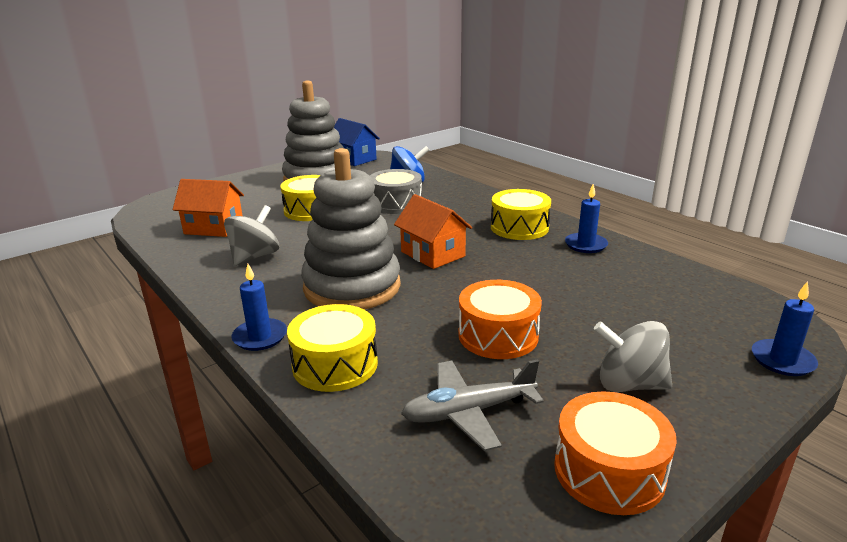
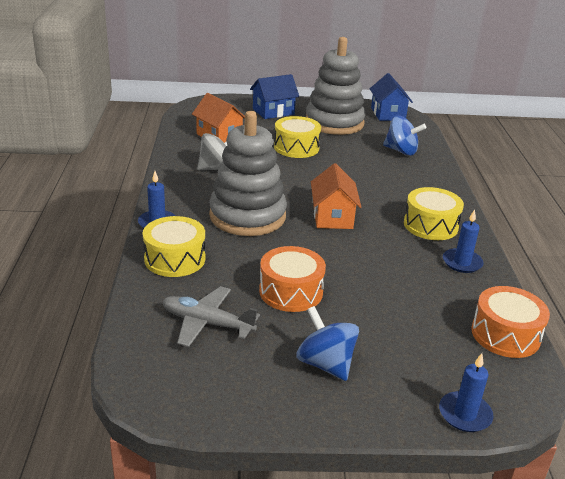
camera: 35 degrees right, 5 degrees up
(242, 189) = (273, 111): none -> blue house
(396, 204) = (364, 166): grey drum -> none
(609, 471) = (234, 396): orange drum -> orange drum (505, 334)
(629, 384) = (325, 364): grey spinning top -> blue spinning top

